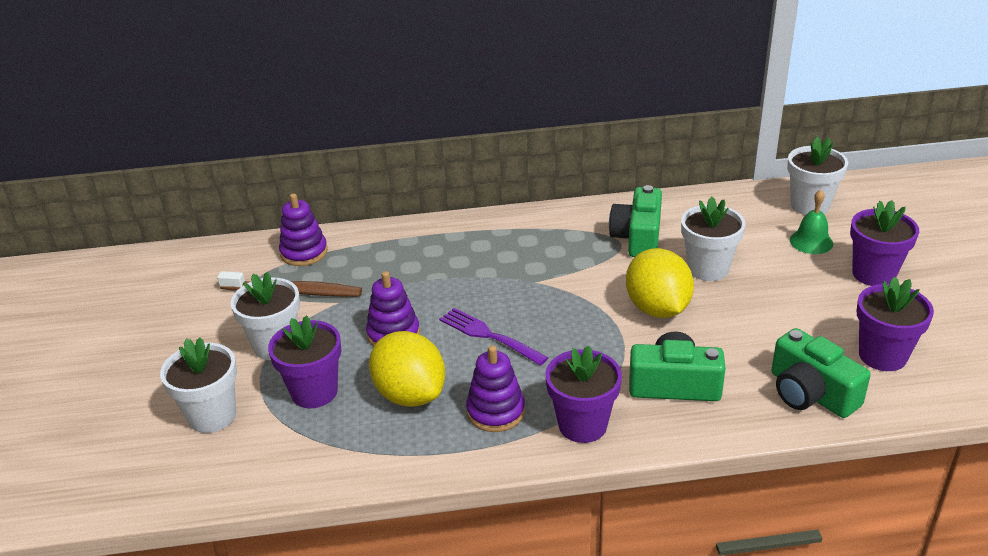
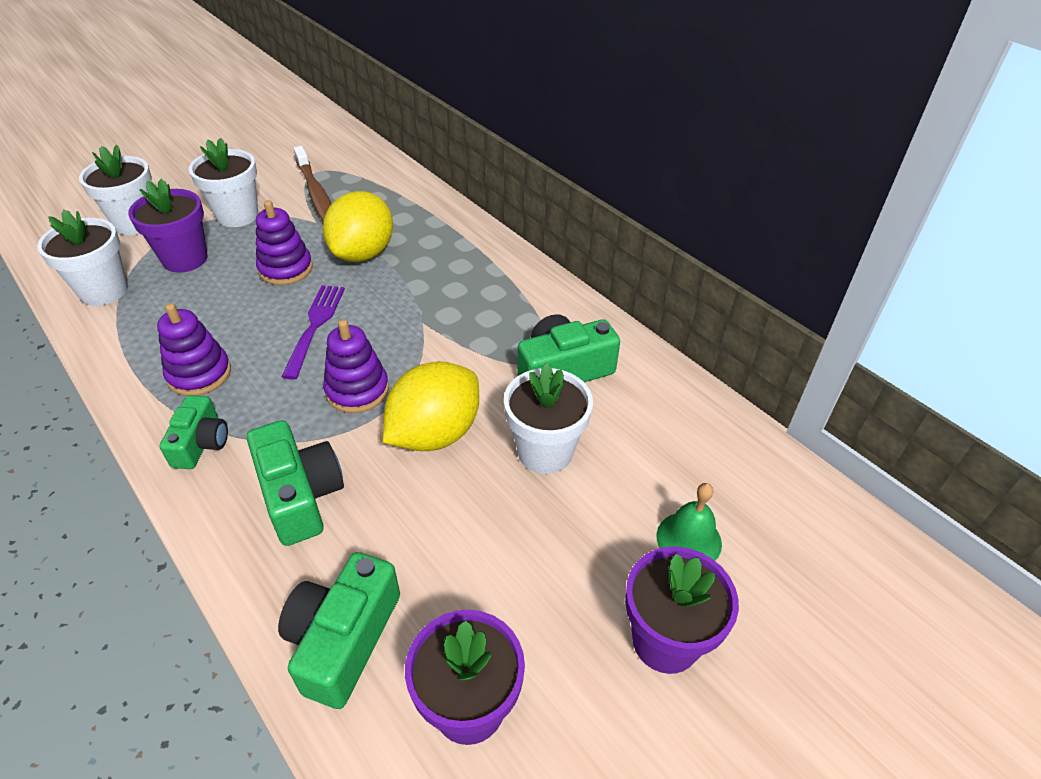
camera: 55 degrees right, 10 degrees up
(304, 252) = (375, 177): purple stacking toy -> purple stacking toy (357, 390)
(410, 394) = (203, 312): yellow lemon -> yellow lemon (363, 253)
(582, 425) = (201, 443): purple flower pot -> green camera
(810, 205) = (779, 511): white flower pot -> white flower pot (104, 291)

